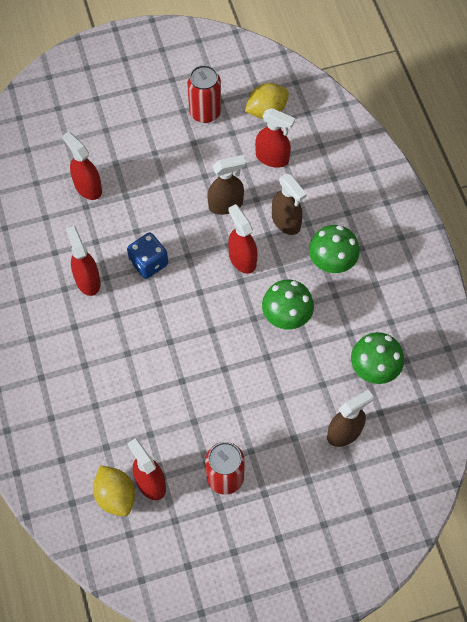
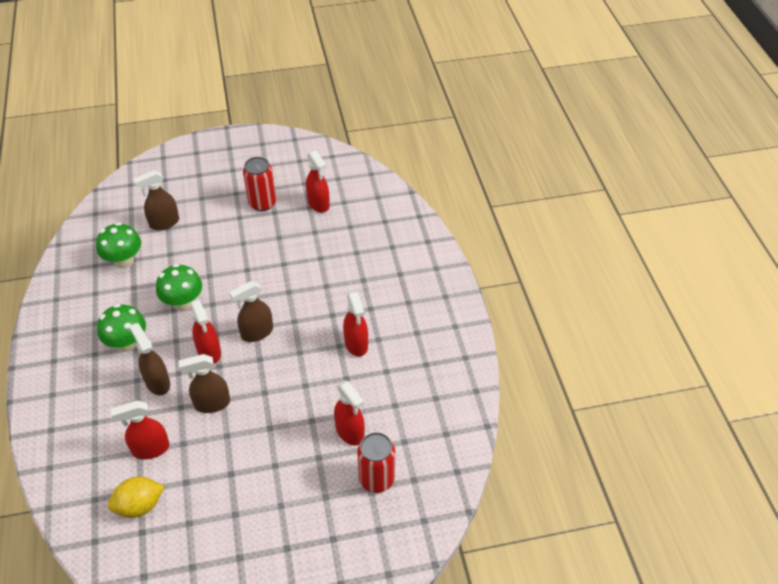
camera: 175 degrees left, 15 degrees down
(116, 496) = (345, 198): yellow lemon -> none
(149, 263) = (297, 355): blue dice -> none
(196, 285) = (257, 333): none -> brown spray bottle
(205, 112) = (210, 509): red can -> red can (376, 479)
(272, 158) = (150, 449): red spray bottle -> red spray bottle turned 45 degrees counterclockwise

